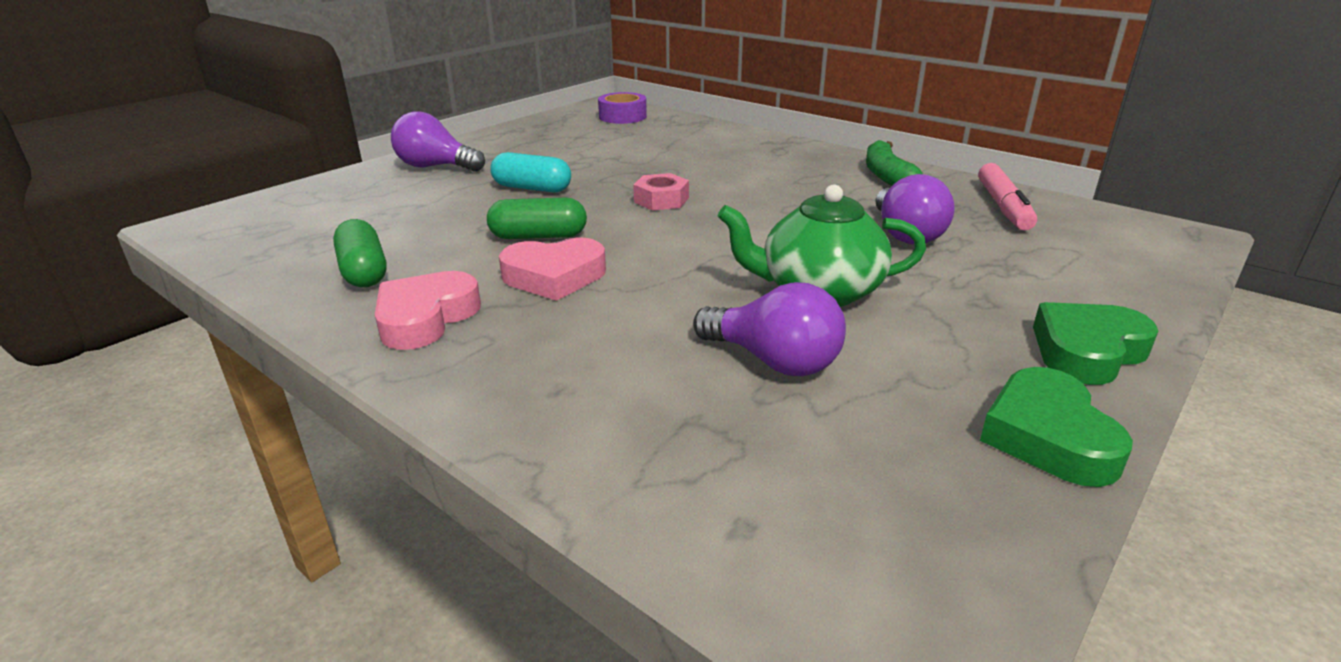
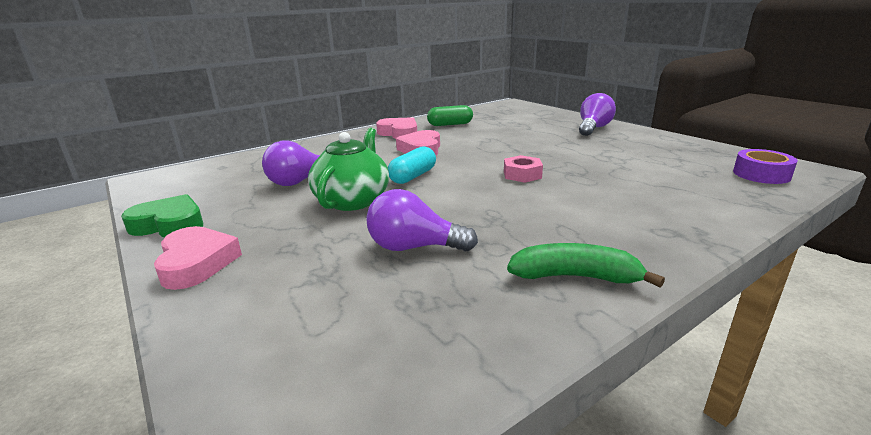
camera: 105 degrees right, 5 degrees down
(532, 188) = (551, 146): turquoise capsule -> turquoise capsule (413, 176)
(538, 236) = (473, 147): green capsule -> none
(1003, 207) = (453, 330): pink marker -> none
(1087, 351) = (197, 263): green heart -> pink heart

